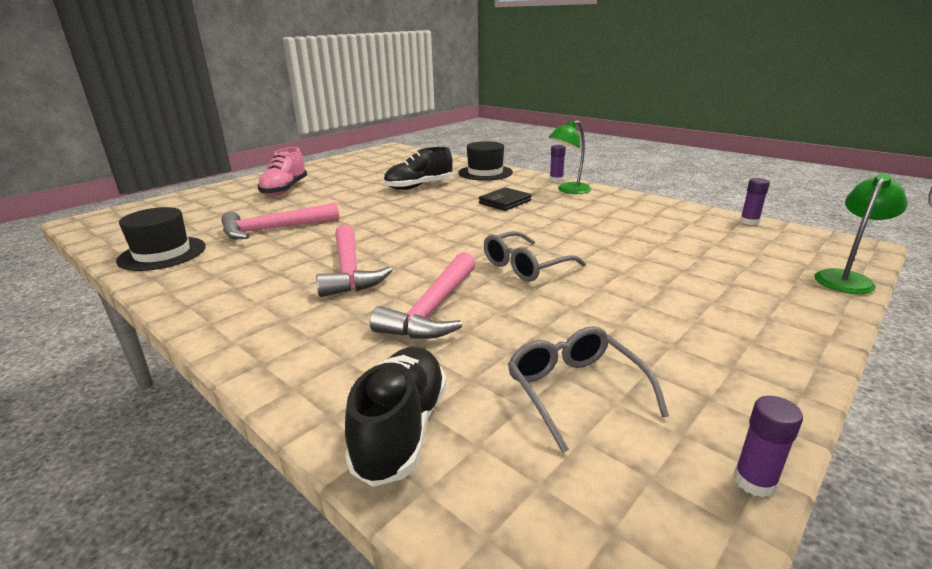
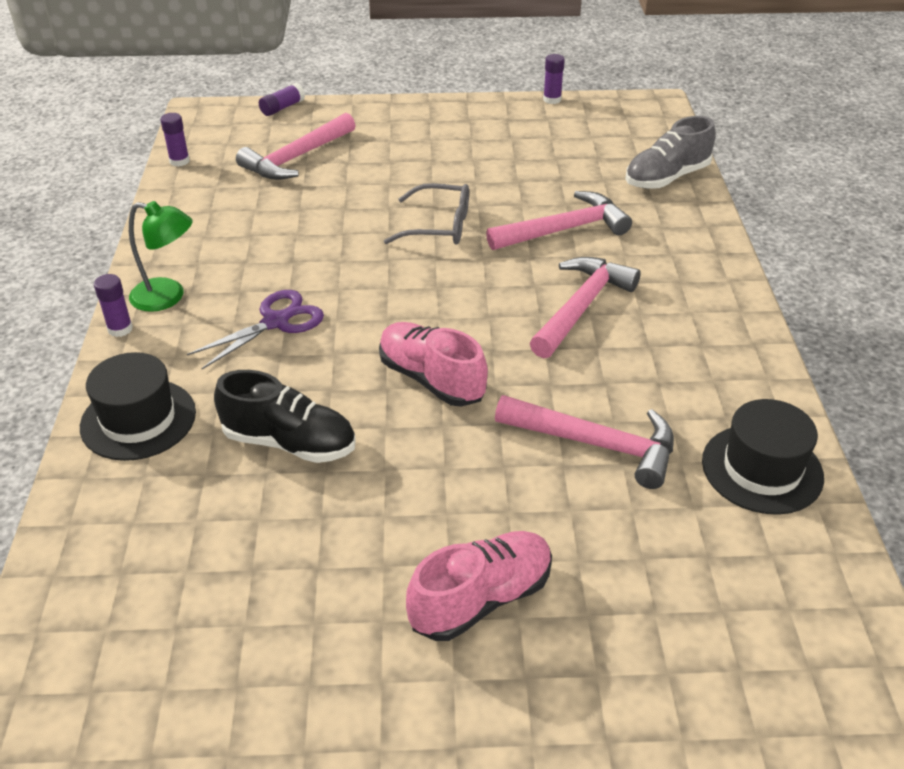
camera: 135 degrees left, 15 degrees up
(392, 216) = (431, 379): none -> pink shoe
(402, 429) = (666, 178): black shoe -> grey shoe
(505, 202) = (275, 322): black wallet -> purple scissors
(576, 392) = (562, 149): grey glasses -> none
(713, 255) = (296, 158): none -> pink hammer
(846, 278) = (282, 108): green lamp -> purple glue stick

